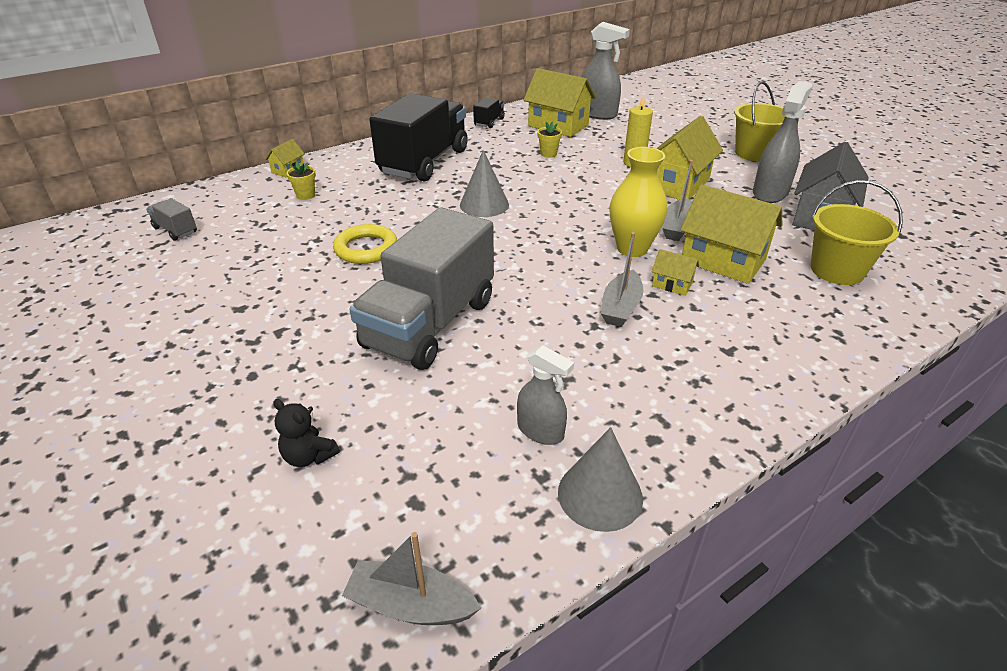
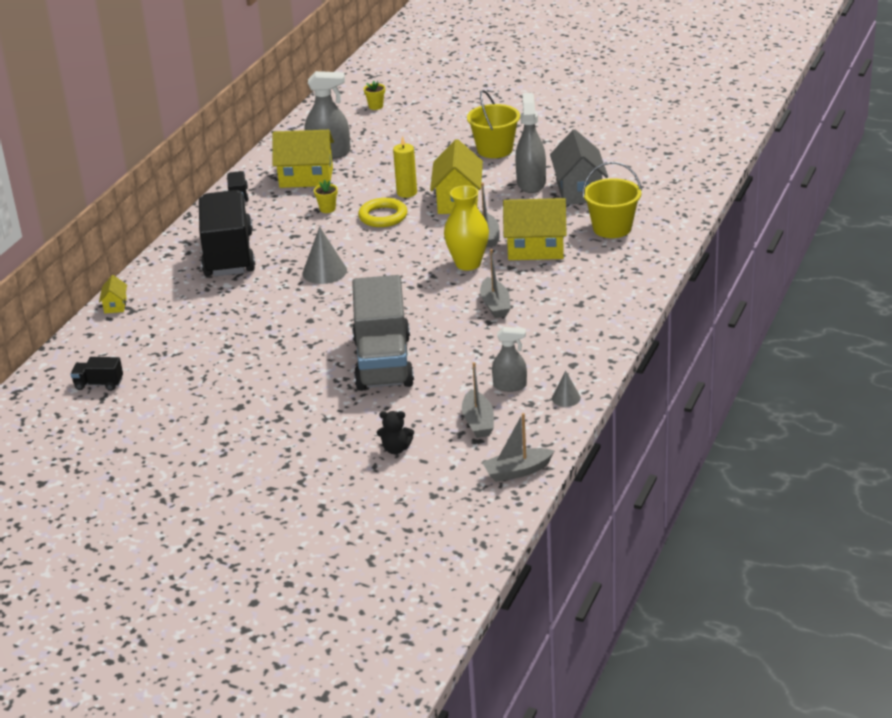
camera: 30 degrees left, 5 degrees down
(175, 230) = (99, 384): grey truck -> black truck
(305, 195) = (166, 319): yellow flower pot -> yellow flower pot (375, 106)
(366, 249) = (275, 337): yellow ring -> yellow ring (383, 216)
(447, 470) = (478, 422): none -> grey boat
(600, 495) = (566, 398): grey cone -> grey cone, size x0.57
(672, 284) = (515, 278): yellow house -> none

